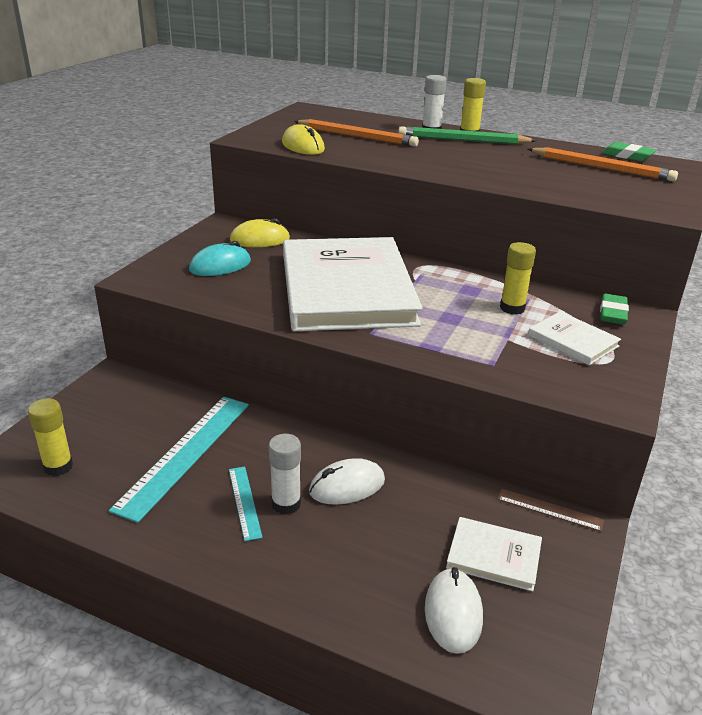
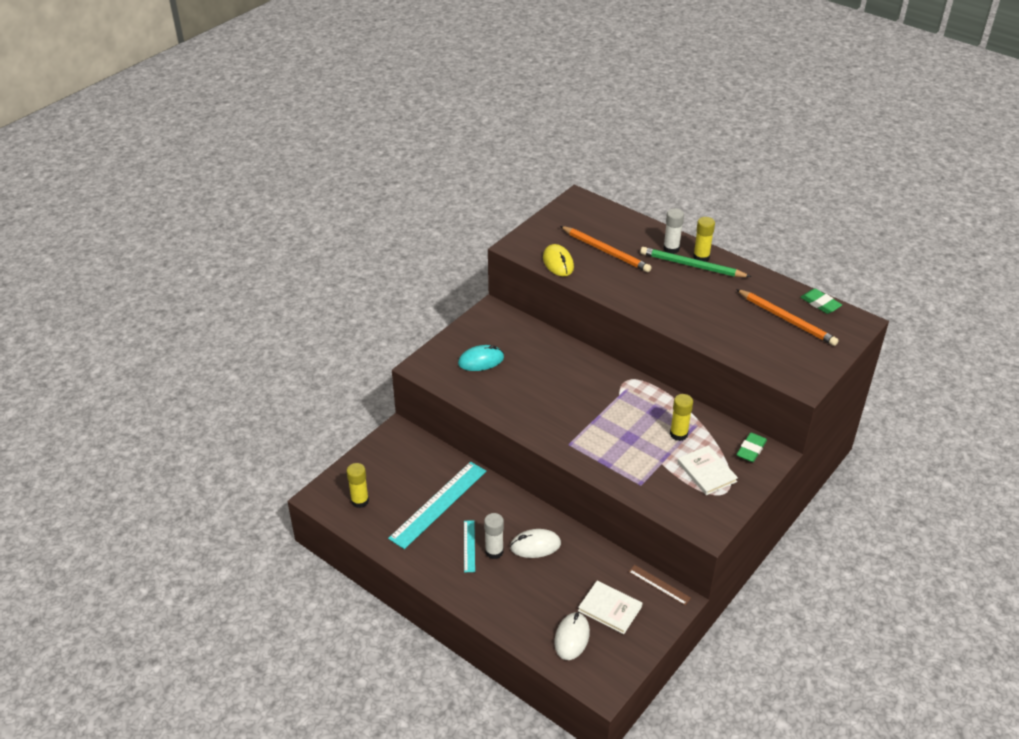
camera: 15 degrees right, 10 degrees up
(260, 240) = (516, 334): yellow mouse -> none
(346, 289) = (565, 398): white book -> none

